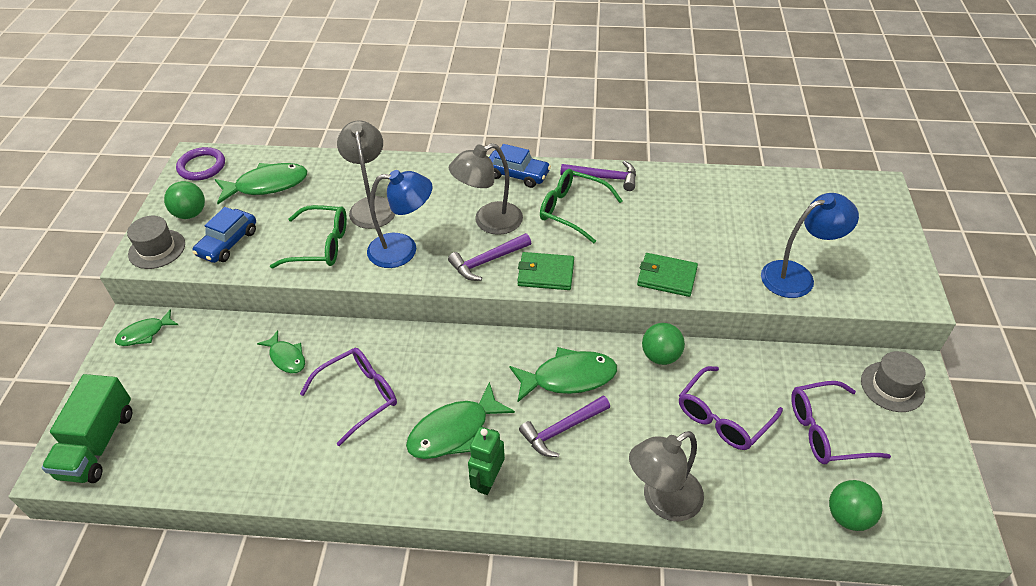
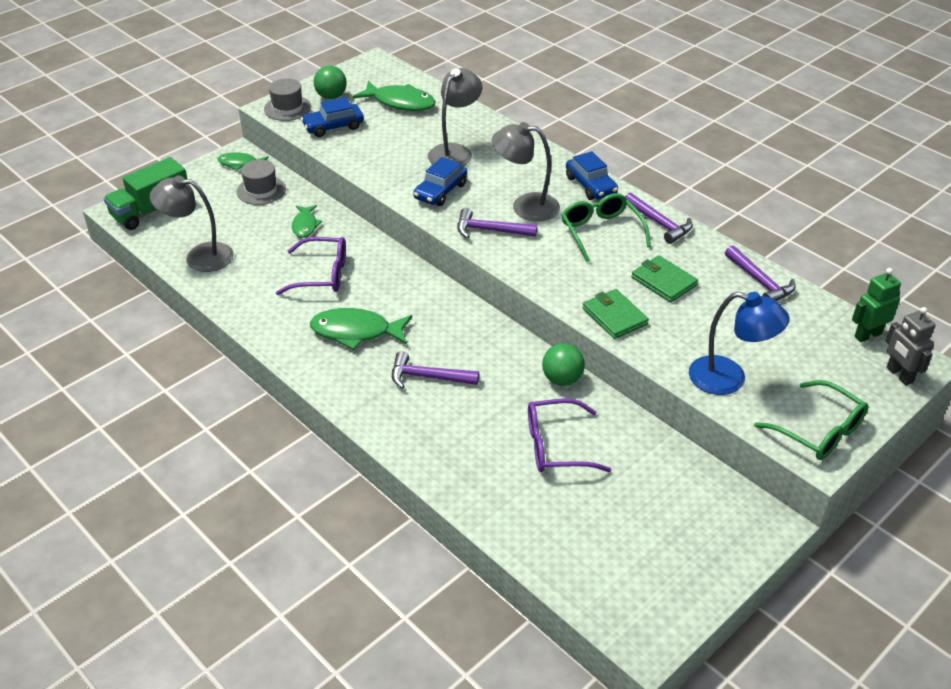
camera: 40 degrees right, 5 degrees down
(202, 166) = (372, 70): purple ring -> none
(321, 245) = (389, 159): green glasses -> green glasses (819, 431)
(403, 250) = (440, 191): blue lamp -> blue car
(488, 480) = (342, 373): green robot -> green robot (867, 335)
(545, 273) = (522, 261): green wallet -> green wallet (663, 281)
(569, 377) = (474, 350): green fish -> none
(662, 501) = (441, 462): grey lamp -> grey lamp (199, 256)
(722, 185) = (760, 281): none -> purple hammer
(825, 431) = (627, 508): purple glasses -> none
(848, 516) = (566, 567): green ball -> none
(881, 203) = (899, 375): none -> grey robot
(892, 386) = (732, 520): grey hat -> grey hat (261, 190)

